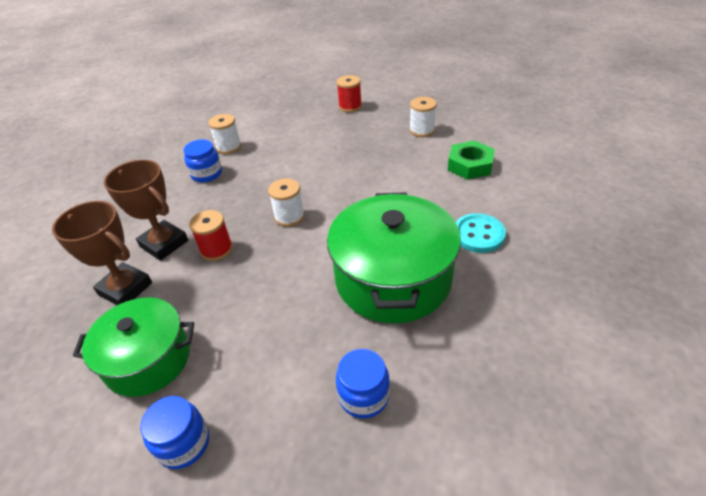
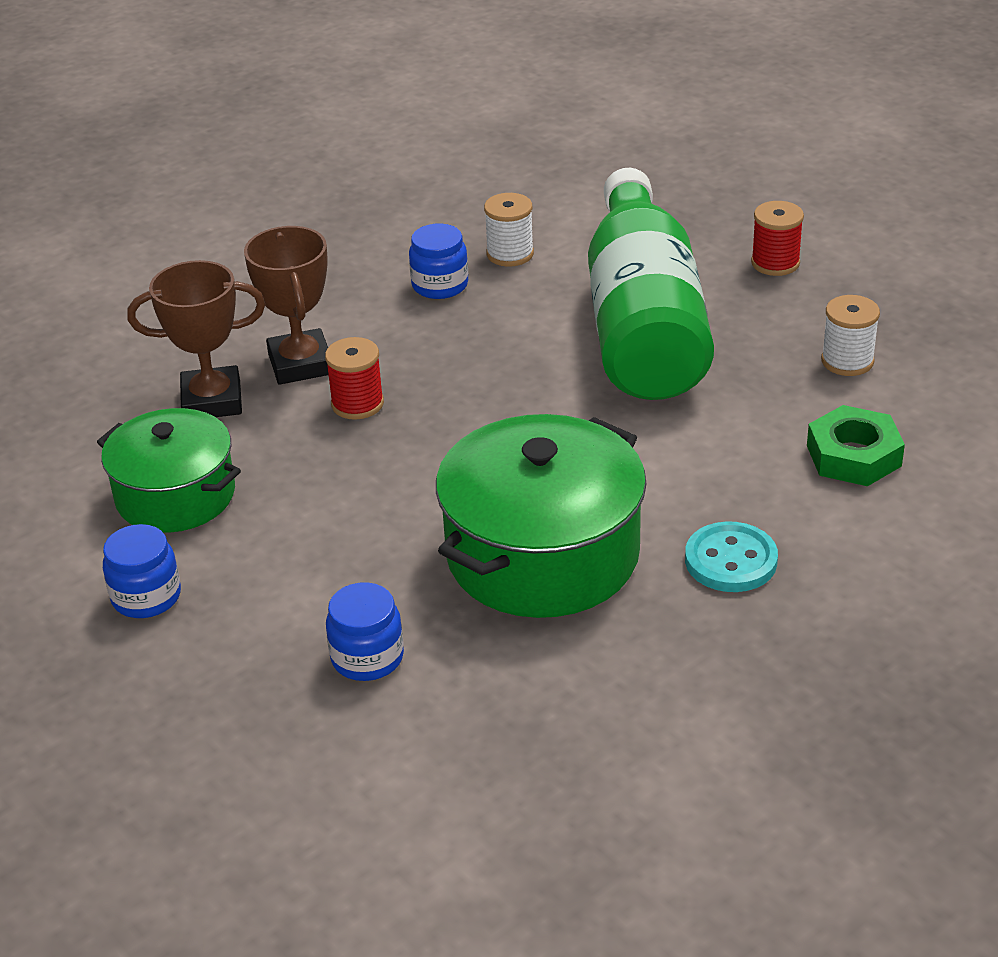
camera: 35 degrees right, 5 degrees down
(125, 289) = (212, 401): brown trophy -> brown trophy turned 75 degrees counterclockwise
(289, 217) = (493, 405): white spool -> none
(321, 151) = (643, 323): none -> green bottle

